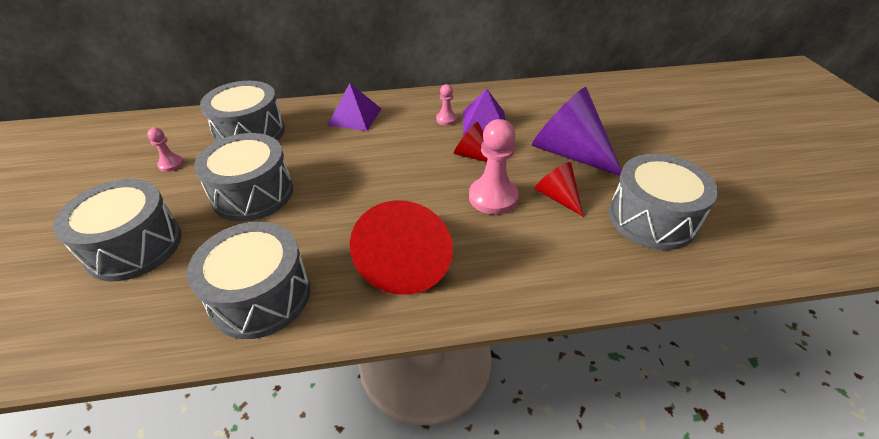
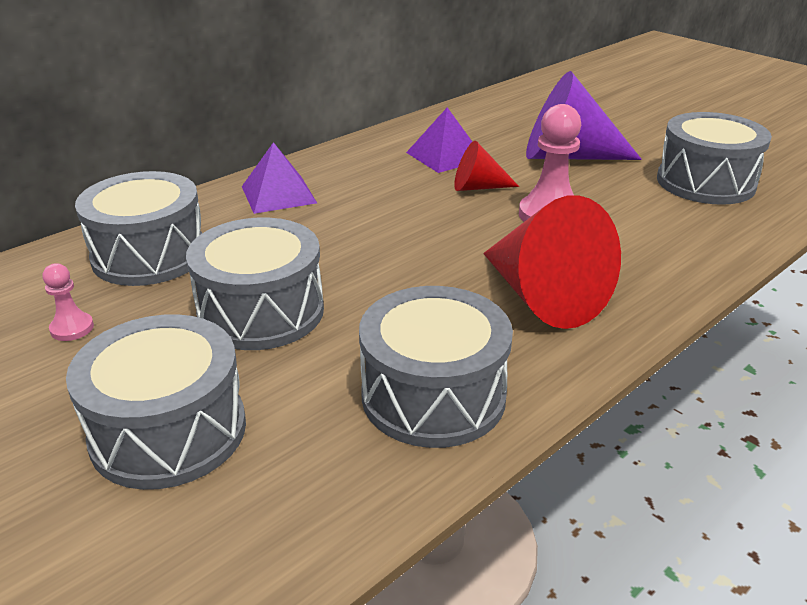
camera: 35 degrees left, 10 degrees down
(446, 119) = (398, 165): pink pawn -> none
(557, 197) = (608, 194): red cone -> none

